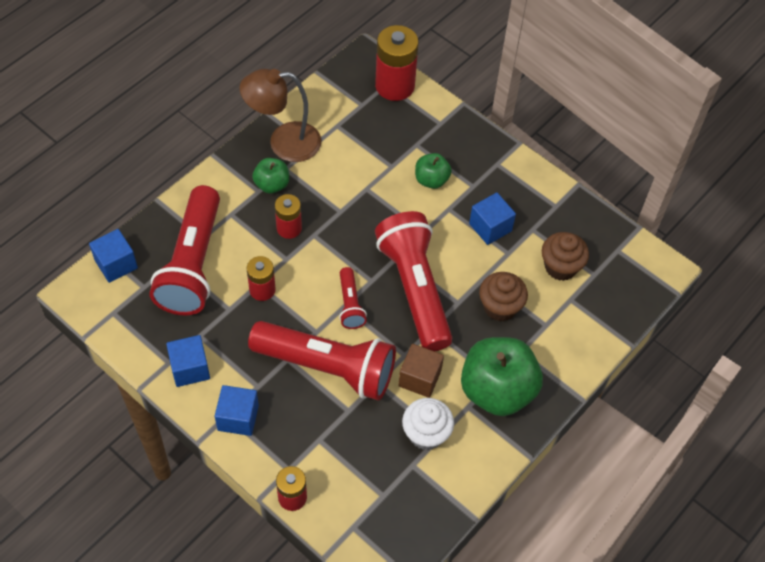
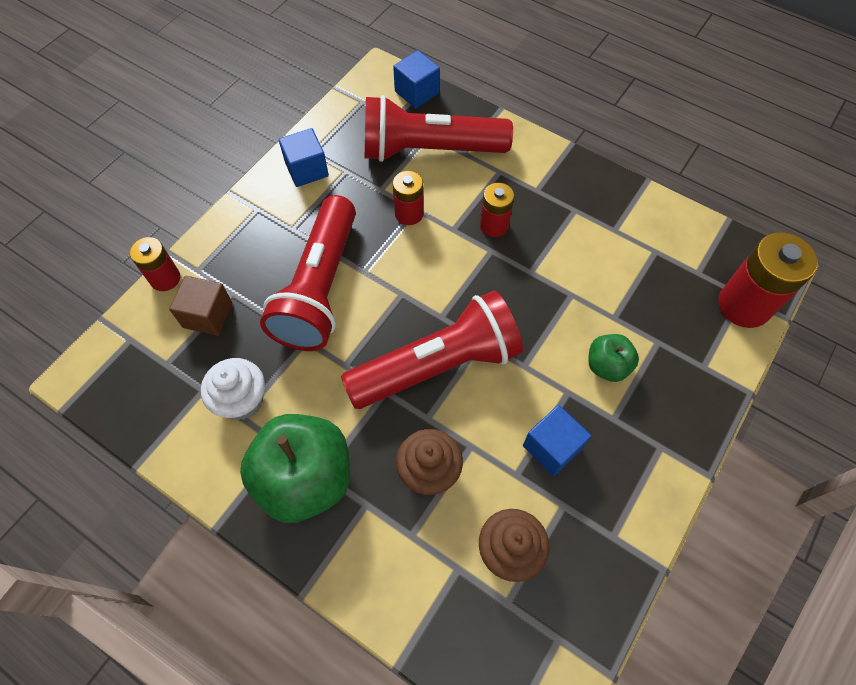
camera: 85 degrees right, 5 degrees up
(238, 418) = (254, 218): blue cube -> none
(272, 184) = (549, 200): green apple -> none
(284, 142) = (611, 202): brown lamp -> none
(350, 304) = (404, 299): red flashlight -> none
(419, 378) = (315, 385): brown cube -> brown cube (208, 315)

